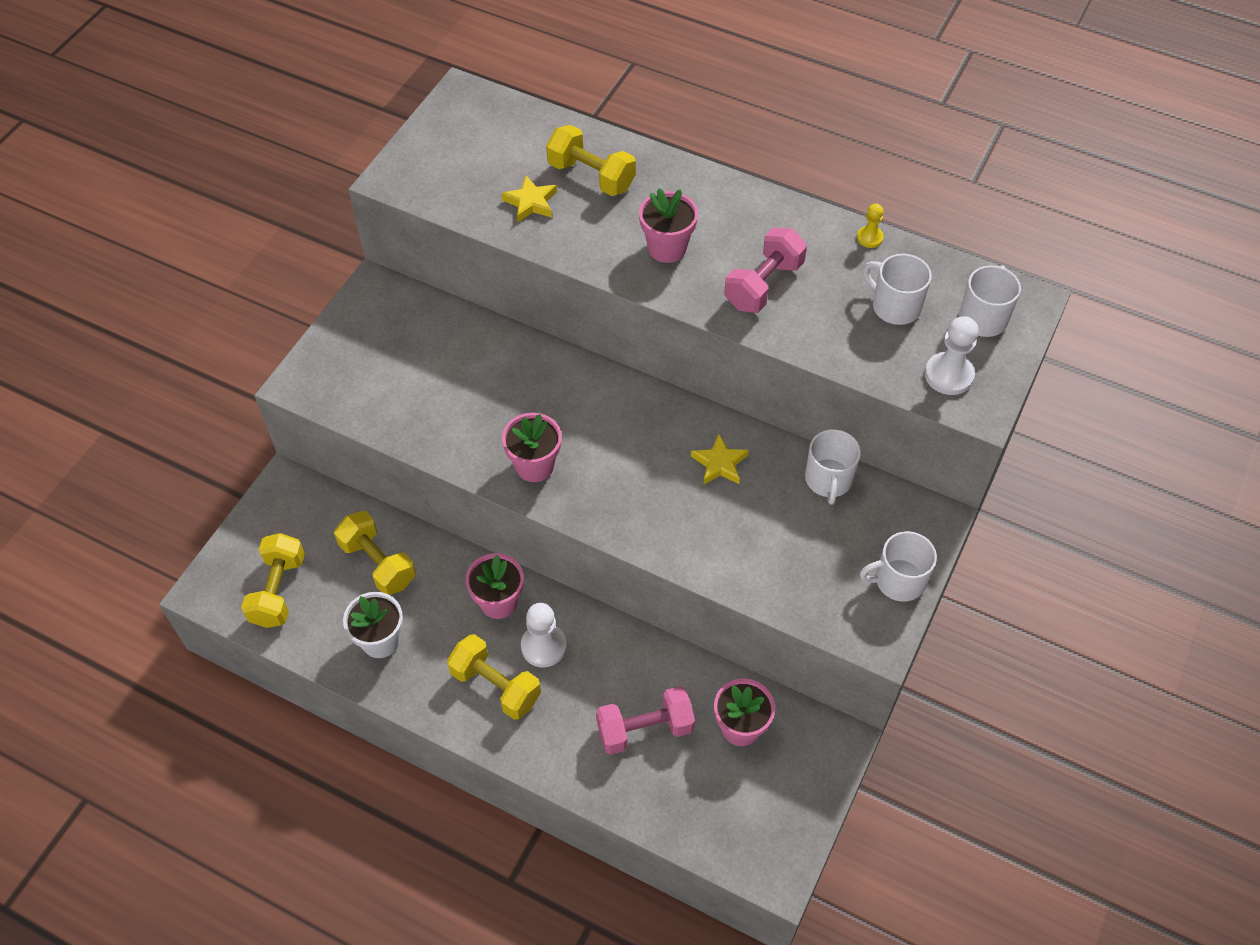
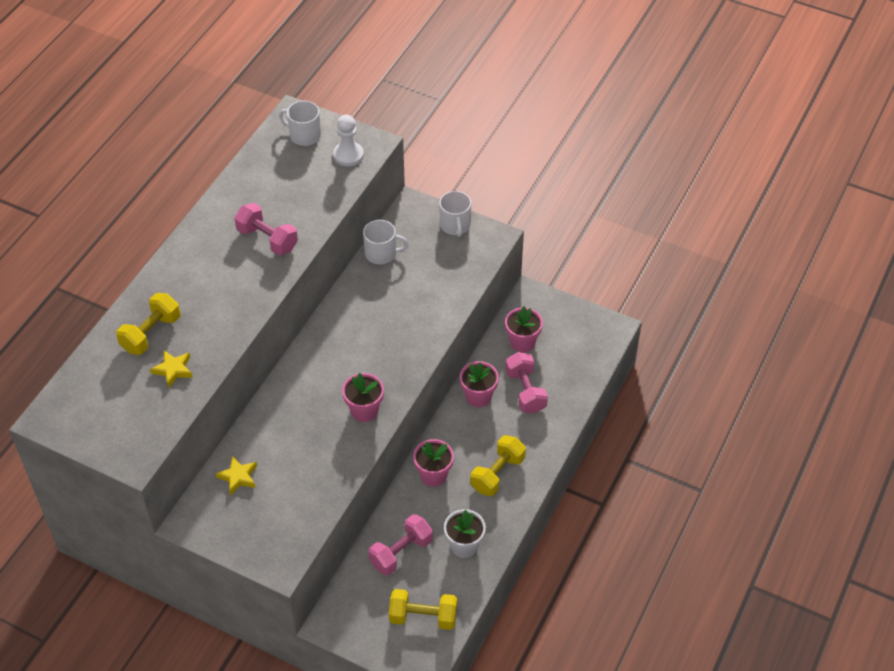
camera: 90 degrees left, 5 degrees down
(378, 563) = (401, 552): yellow dumbbell -> pink dumbbell
(543, 646) = (467, 447): white pawn -> none
(667, 248) = (228, 290): pink flower pot -> pink flower pot (478, 396)
(719, 464) = (367, 308): yellow star -> yellow star (238, 477)
(869, 238) = (231, 183): yellow pawn -> none
(895, 306) = (291, 175): white mug -> none

